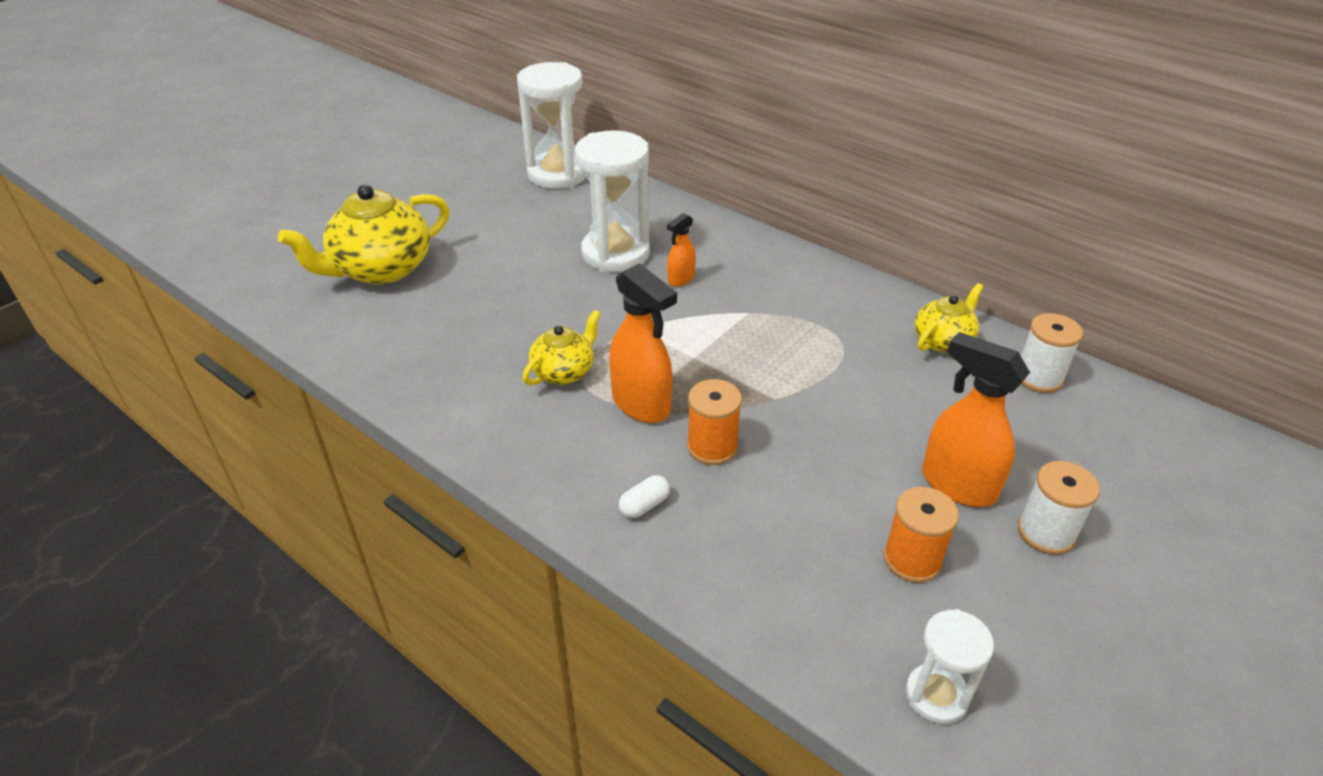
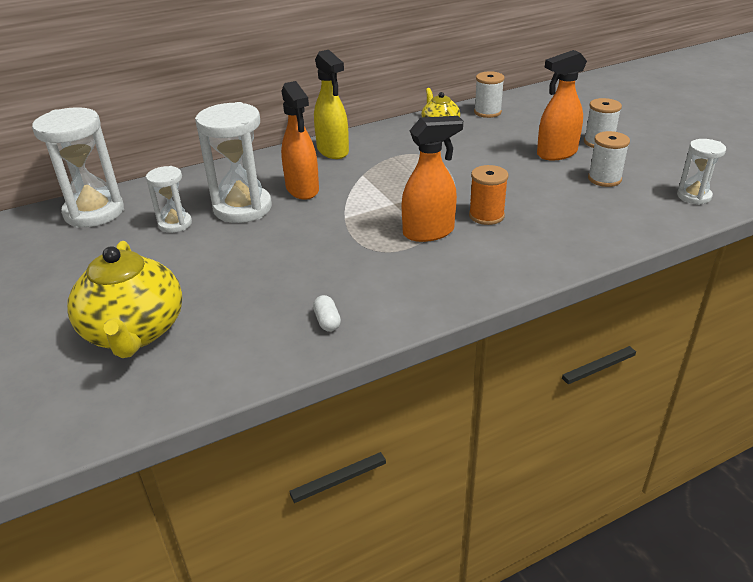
camera: 65 degrees left, 5 degrees down
(562, 224) = (175, 224): none -> white hourglass
(564, 371) = (370, 257): yellow teapot -> none
(644, 505) = (527, 250): white capsule -> white capsule (327, 321)
(680, 279) = (302, 190): orange spray bottle -> orange spray bottle, size x1.86
(791, 272) = (333, 151): none -> yellow spray bottle
(912, 559) = (604, 179): orange spool -> white spool

